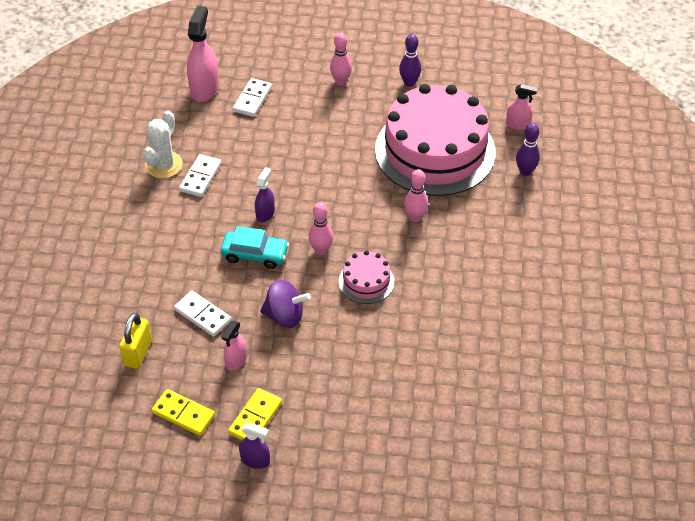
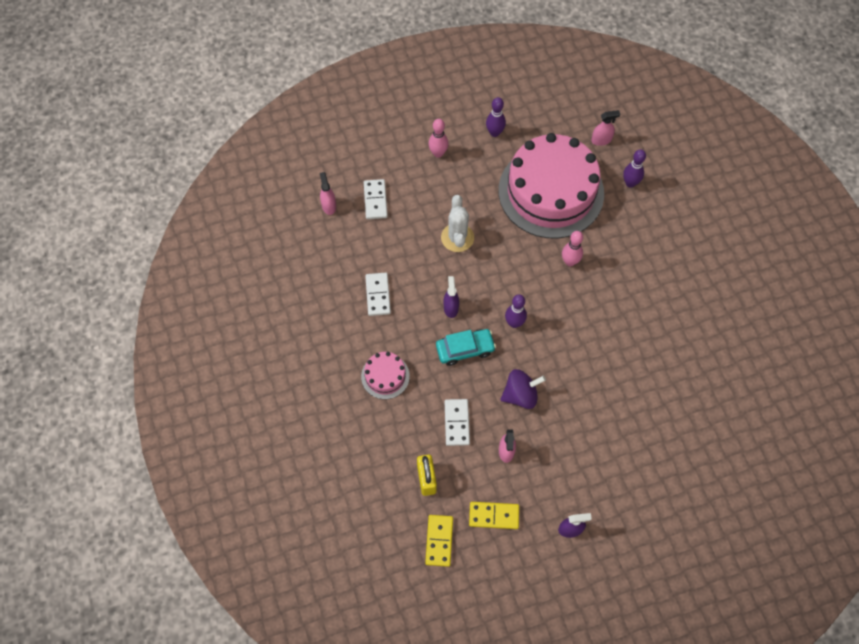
camera: 25 degrees left, 15 degrees up
(164, 165) = (340, 296): white cactus -> white cactus (457, 237)
(202, 315) = (456, 423): white domino -> white domino turned 75 degrees clockwise
(205, 89) = (329, 206): pink spray bottle -> pink spray bottle, size x0.56
(255, 418) = (549, 494): yellow domino -> yellow domino (439, 541)
(321, 250) = (514, 323): pink bowling pin -> purple bowling pin
(366, 281) = (565, 336): pink cake -> pink cake (385, 376)

